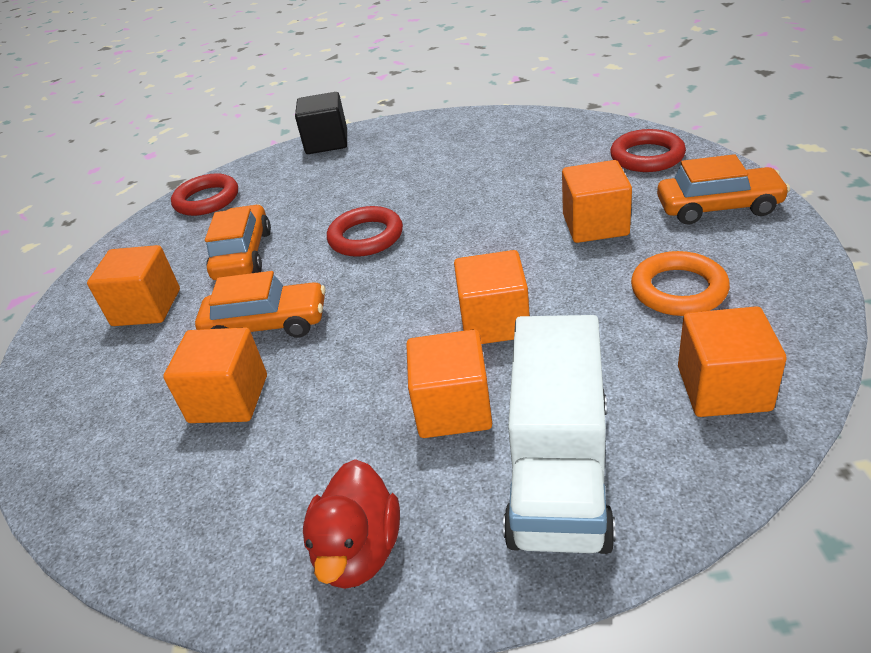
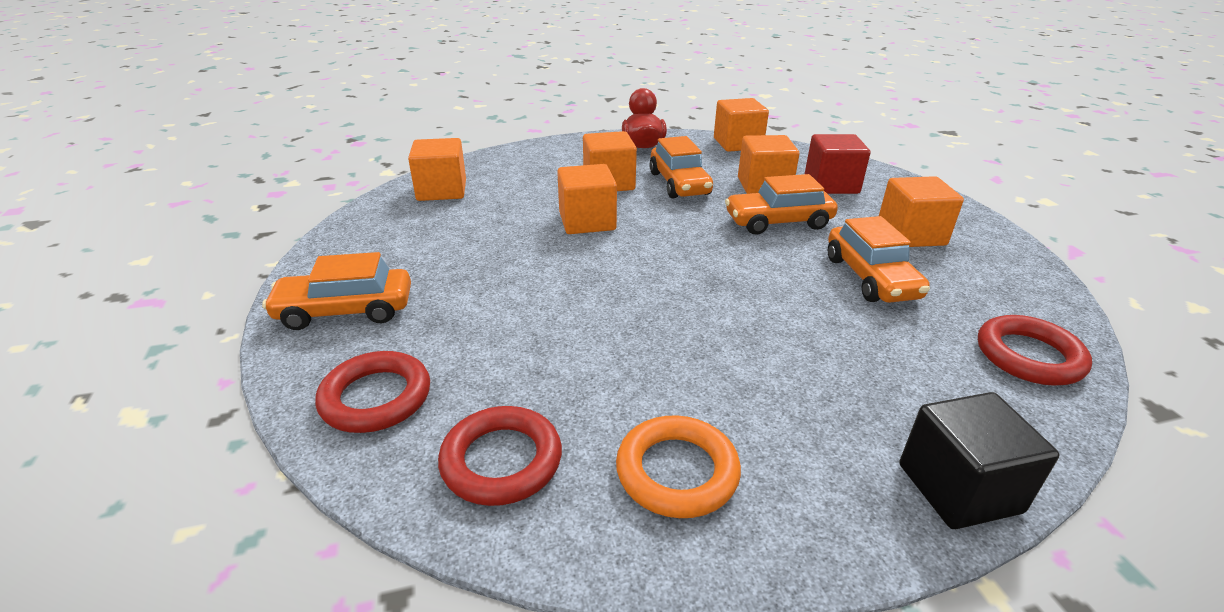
camera: 165 degrees right, 5 degrees down
(134, 402) = (831, 185): none -> red cube
(345, 406) = (679, 184): none -> orange car
(366, 237) = (741, 292): red ring -> red ring (501, 461)
(559, 470) = (546, 164): white truck -> none
(595, 225) = (485, 296): orange cube -> orange cube (737, 143)
(678, 290) = (436, 239): orange ring -> orange ring (677, 471)

